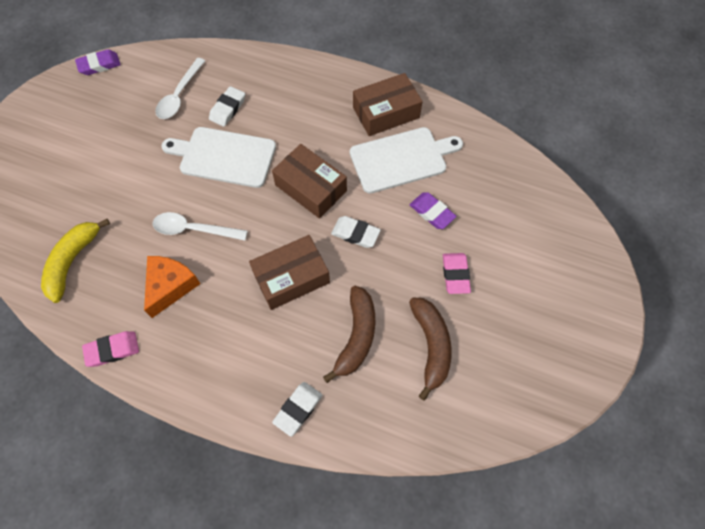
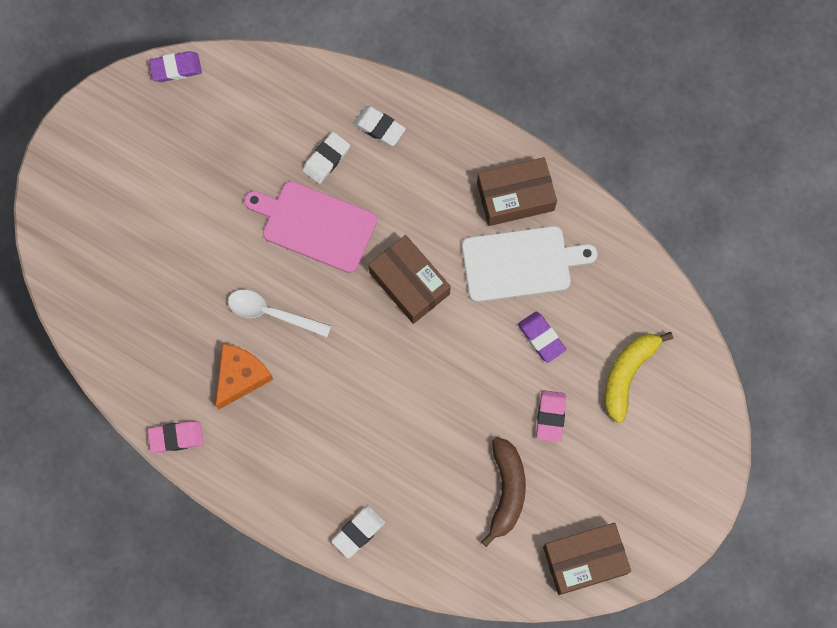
camera: 10 degrees right, 10 degrees up
(72, 261) = (137, 330): yellow banana -> yellow banana (627, 374)
(179, 95) = (270, 130): white spoon -> none
(224, 156) = (315, 225): white cutting board -> pink cutting board
(291, 278) = (372, 389): brown box -> brown box (584, 560)
(355, 234) = (450, 349): white eraser -> white eraser (379, 127)
(356, 336) = (430, 467): brown banana -> none

